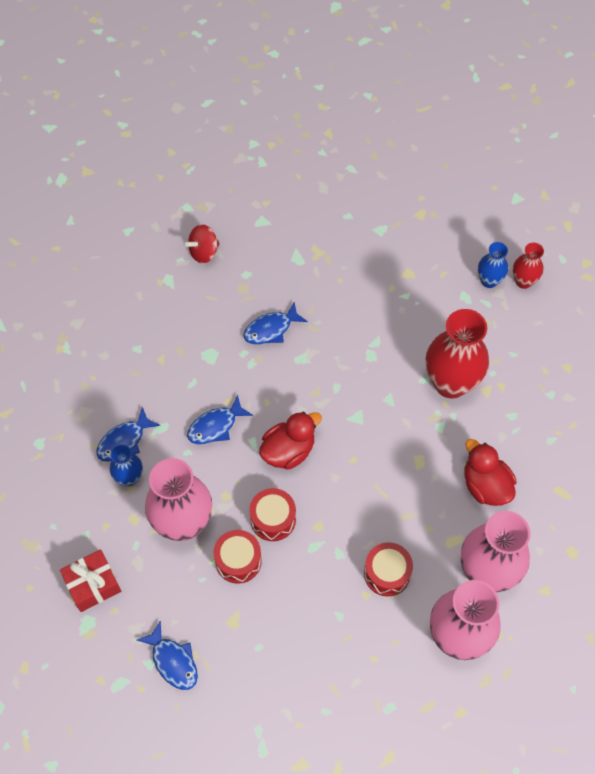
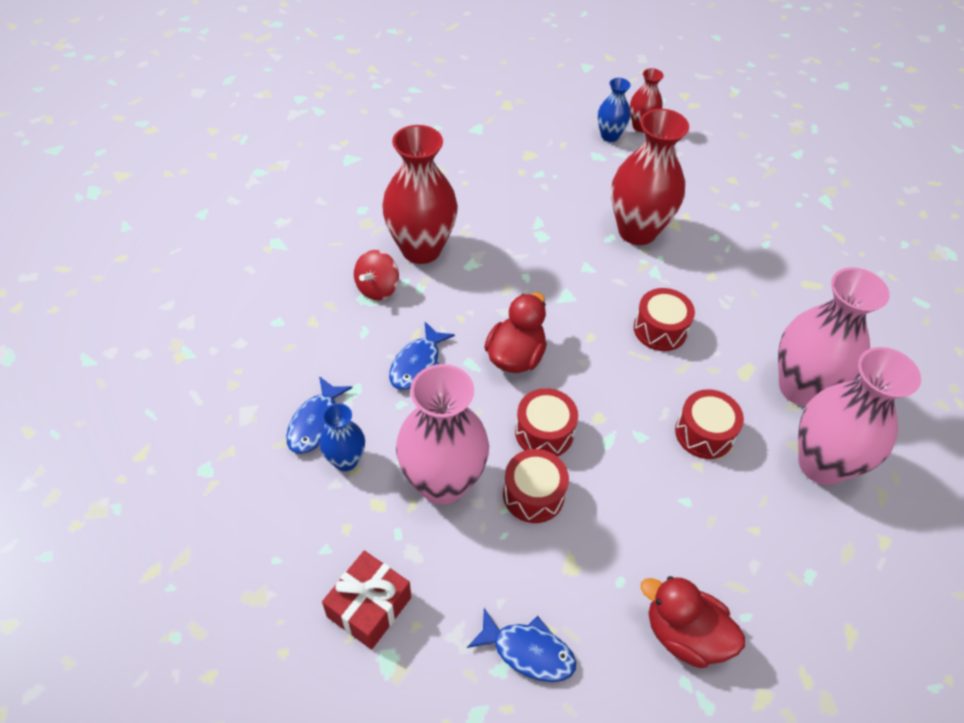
camera: 30 degrees left, 10 degrees down
(204, 252) = (302, 205): red spinning top -> red spinning top (377, 288)
(271, 329) = (421, 249): blue fish -> red vase
(410, 477) = (660, 329): none -> red drum
(485, 485) = (737, 307): red duck -> red duck (684, 634)

